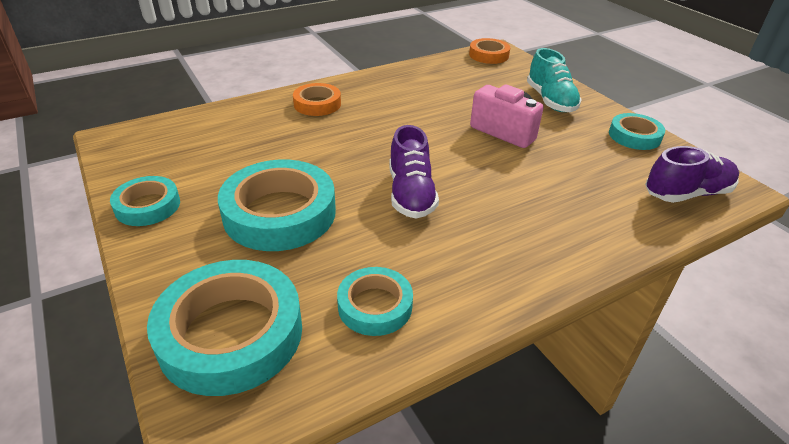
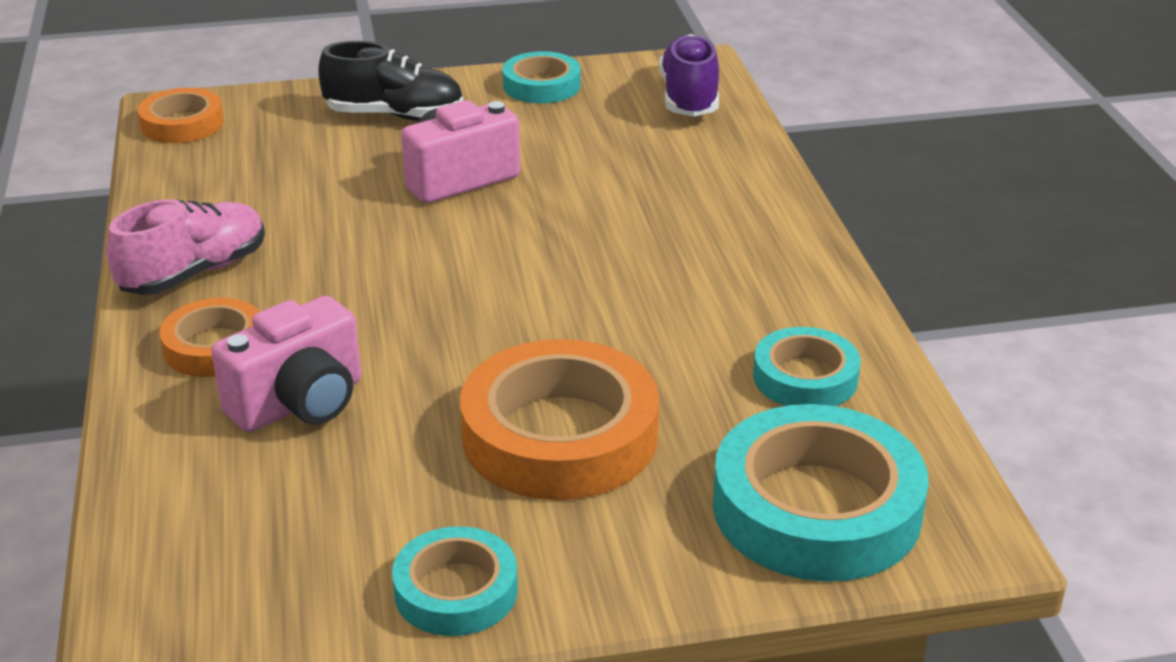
camera: 70 degrees left, 5 degrees down
(279, 213) = (560, 435): turquoise tape -> orange tape
(282, 133) = (300, 403): none -> pink camera
(371, 86) = (194, 272): none -> pink shoe
(411, 194) = (577, 300): purple shoe -> none
(550, 100) = (395, 115): turquoise shoe -> black shoe

